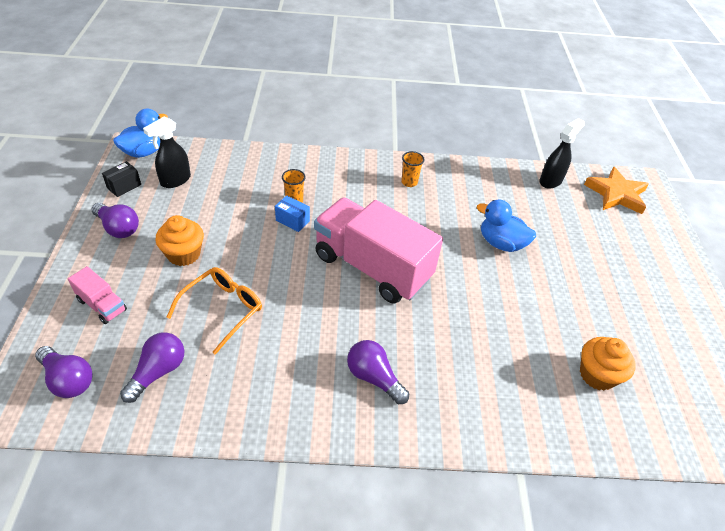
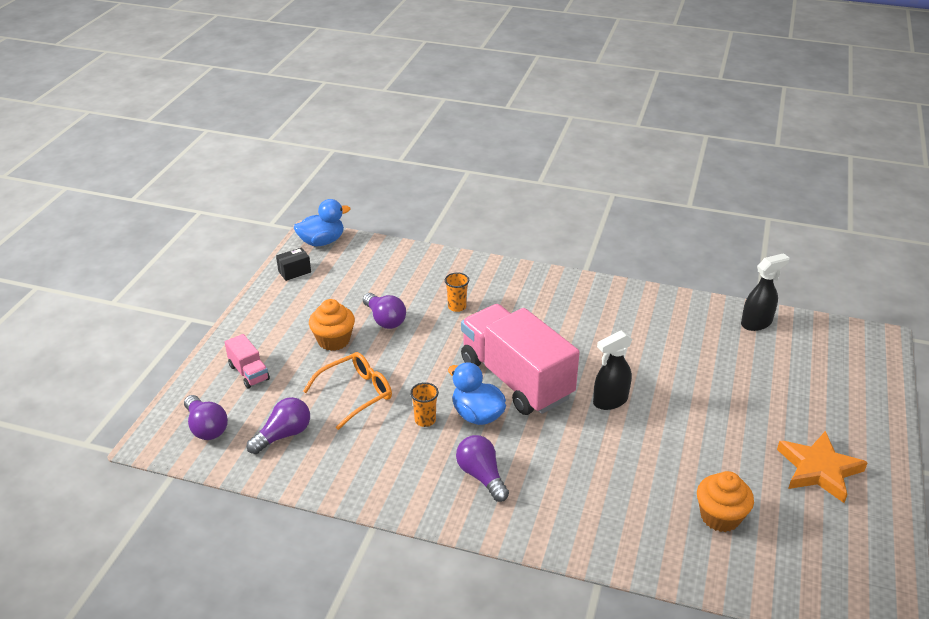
camera: 20 degrees right, 10 degrees down
(118, 228) = (279, 309): purple light bulb -> purple light bulb (384, 319)
(175, 180) = (344, 272): black spray bottle -> black spray bottle (610, 401)
(292, 221) = (449, 325): blue box -> none
(409, 182) = (587, 304): orange cup -> orange cup (425, 420)
(501, 243) = (667, 378): blue duck -> blue duck (477, 415)
(616, 194) = (833, 347): orange star -> orange star (818, 470)

